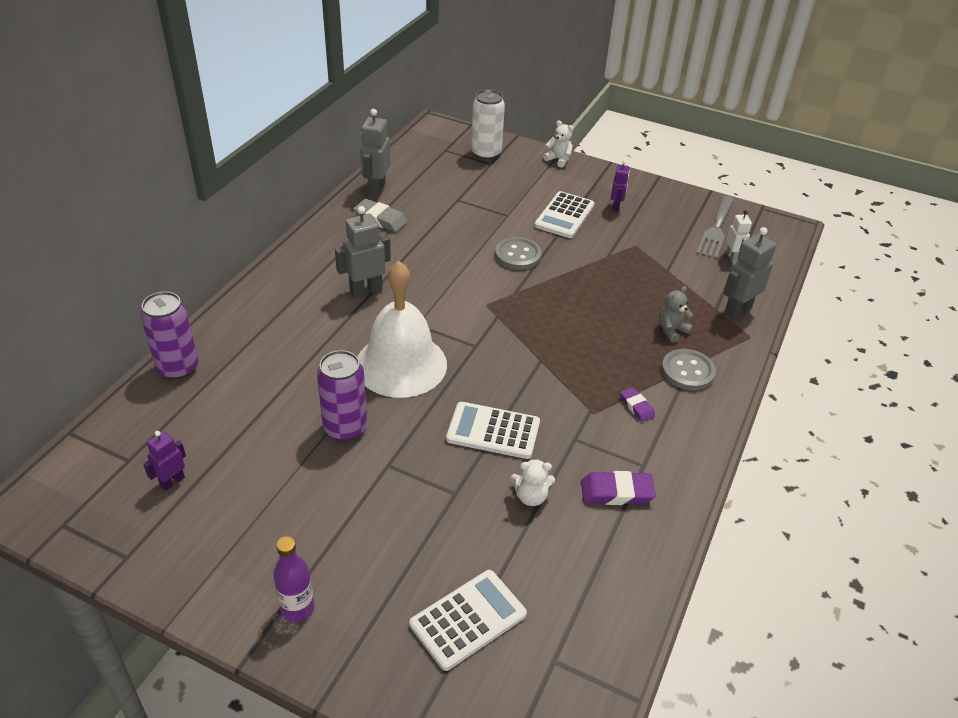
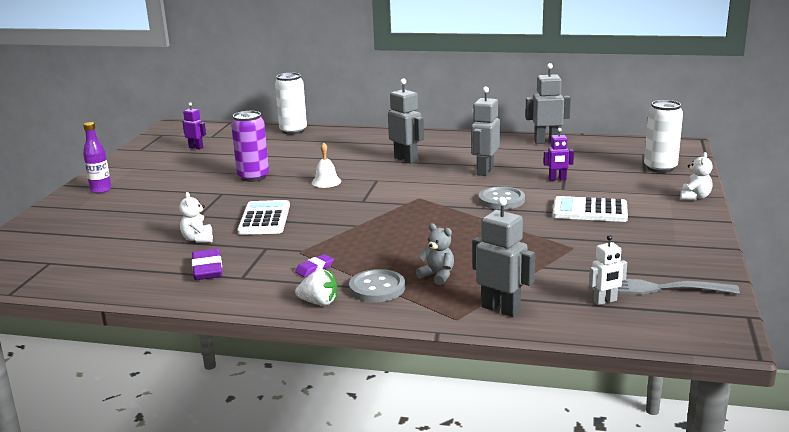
camera: 80 degrees right, 20 degrees down
(178, 367) = (293, 131): purple can -> white can
(380, 219) = (504, 149): grey eraser -> none
(401, 364) = (326, 182): white bell -> white bell, size x0.40
(435, 246) = (484, 171): none -> grey robot
(468, 619) = (87, 233): white calculator -> none
(616, 207) = (637, 232): purple robot -> purple robot (557, 179)
(709, 413) = (319, 302): none -> white strawberry

